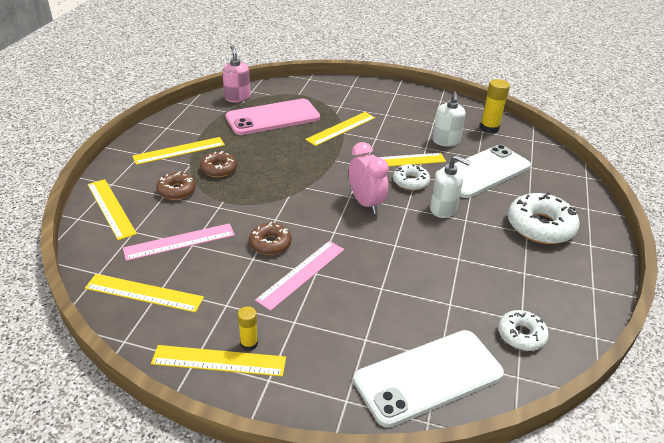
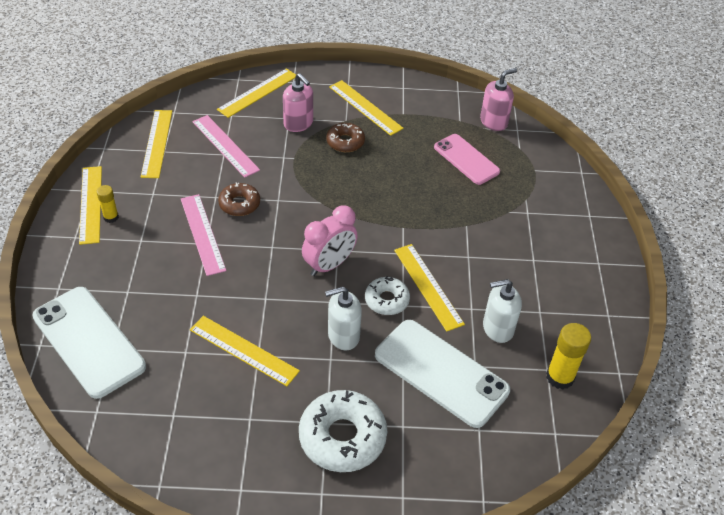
camera: 75 degrees right, 10 degrees up
(176, 190) = (298, 124): brown donut -> pink soap dispenser
(273, 117) = (466, 159): pink phone -> pink phone, size x0.64
(301, 274) = (202, 234): pink ruler -> pink ruler turned 45 degrees clockwise
(341, 128) = (474, 221): yellow ruler -> yellow ruler (244, 350)
(443, 209) = (343, 336): white soap dispenser -> white soap dispenser turned 60 degrees clockwise
(521, 335) = (151, 414): white donut -> none

